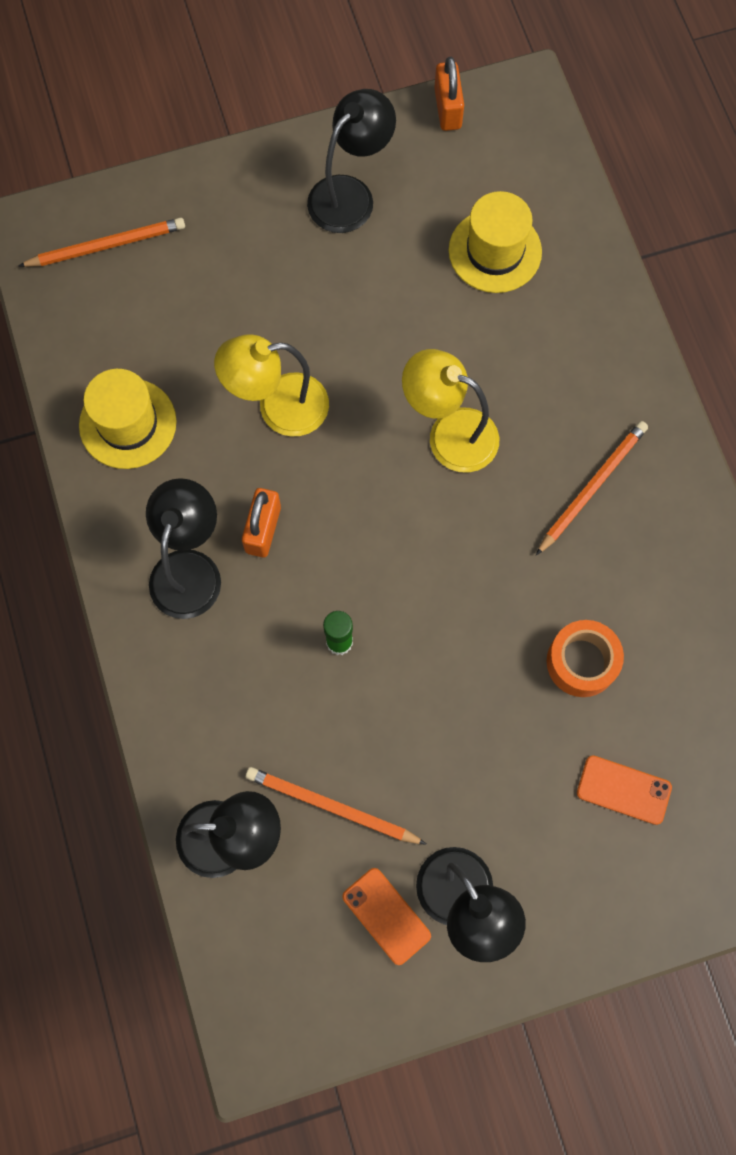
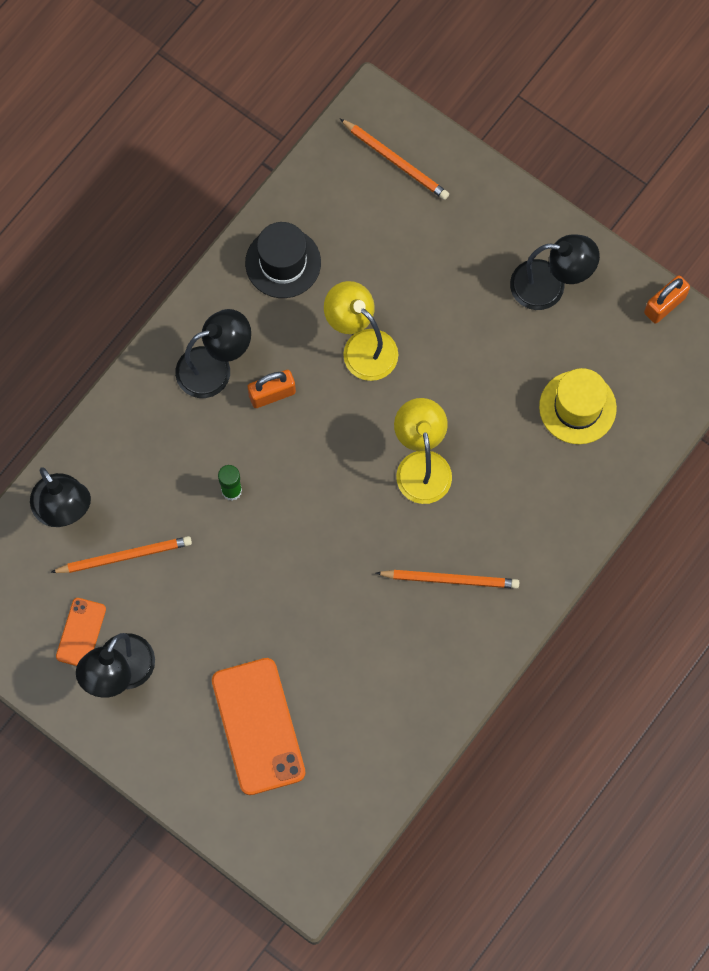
camera: 55 degrees right, 0 degrees up
(128, 423) = (283, 263): yellow hat -> black hat
(331, 807) = (124, 556): orange pencil -> orange pencil turned 90 degrees clockwise
(581, 662) = (324, 648): orange tape -> none
(623, 790) = (258, 726): orange phone -> orange phone, size x1.91

